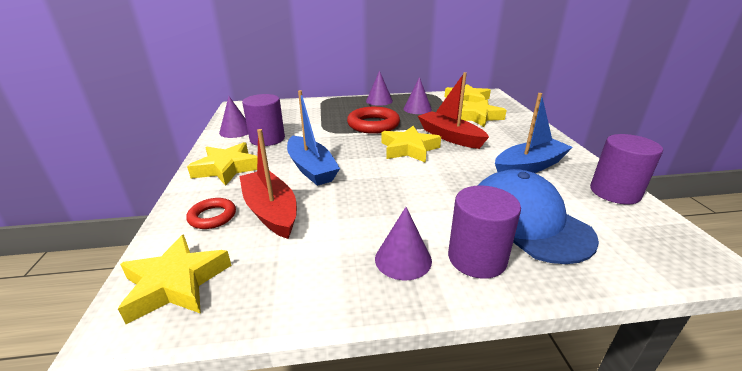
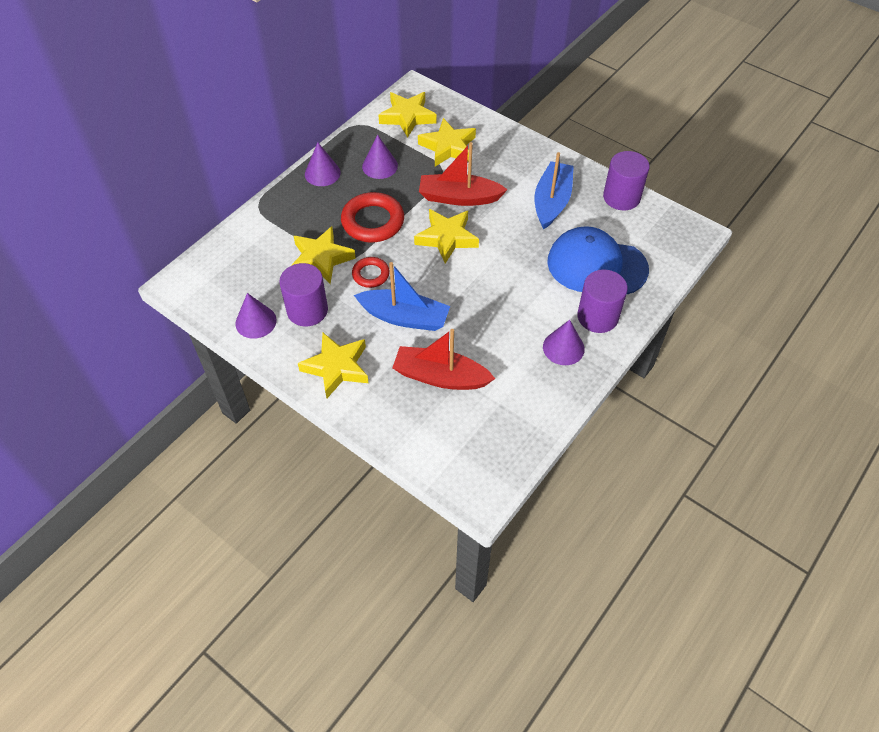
camera: 45 degrees left, 25 degrees up
(176, 283) = (470, 461): yellow star -> yellow star (321, 259)
(212, 217) = (409, 412): red ring -> red ring (371, 274)

